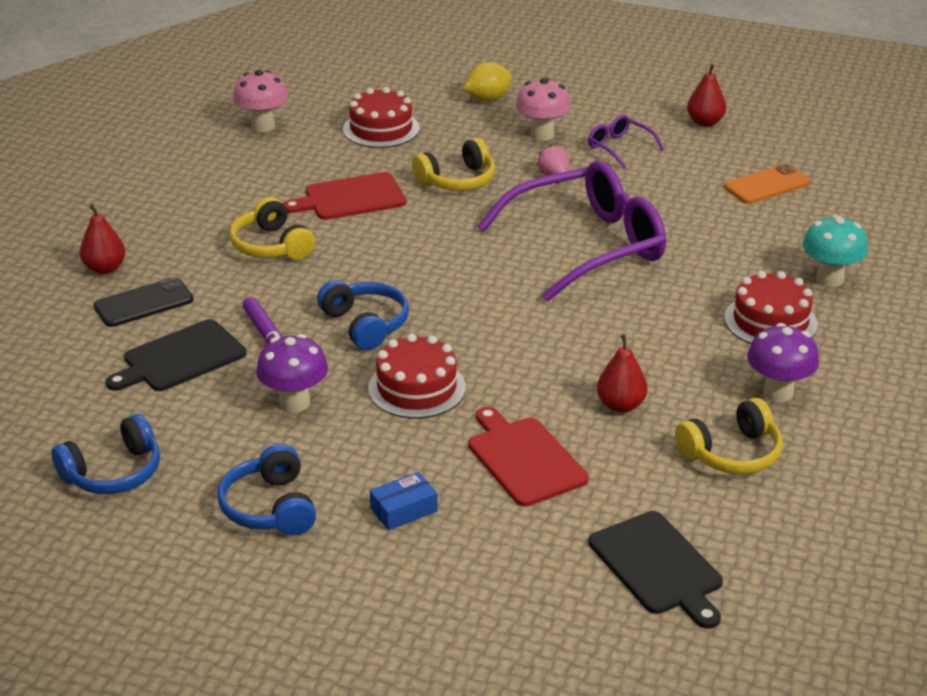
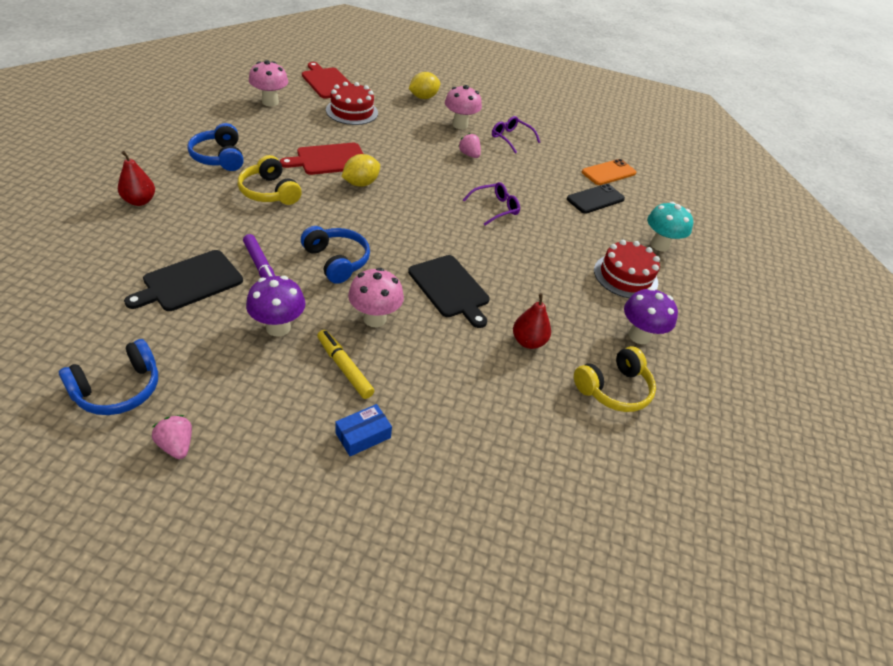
camera: 10 degrees left, 10 degrees up
(143, 303) = (166, 232): black phone -> black phone (595, 199)
(187, 524) = (176, 445): none -> pink strawberry
(270, 507) = (250, 430): blue headphones -> blue headphones (219, 157)
(379, 442) = (344, 368): none -> yellow marker
(396, 226) = (361, 183): none -> yellow lemon
(417, 388) = (374, 319): red cake -> pink mushroom
(457, 180) = (404, 153): yellow headphones -> none
(524, 459) = (458, 388): red cutting board -> red cutting board (327, 82)
(588, 245) = (495, 208): purple glasses -> purple glasses, size x0.43
(658, 567) = (570, 499): black cutting board -> black cutting board (450, 288)
(705, 122) = (564, 126): red pear -> none

